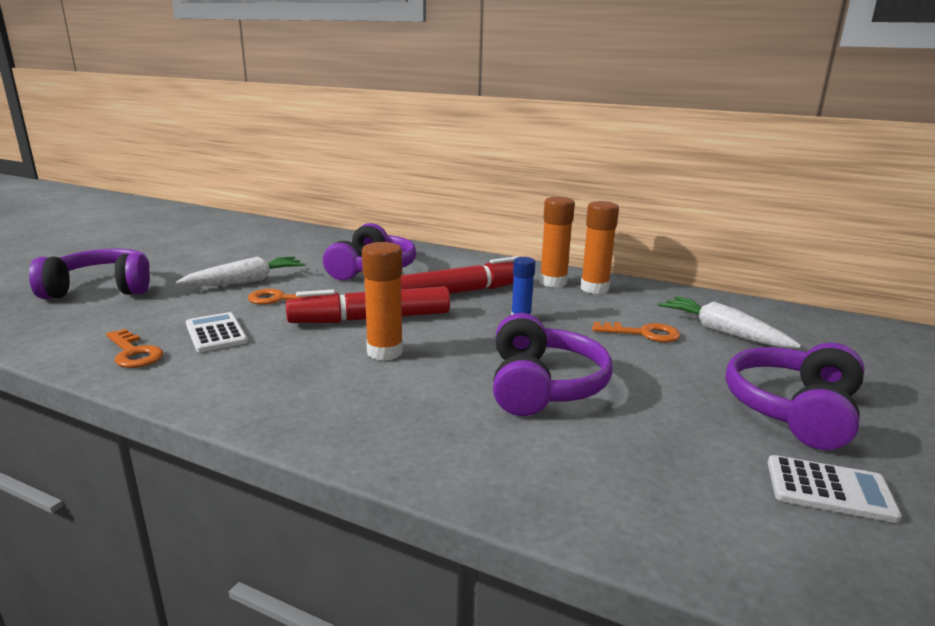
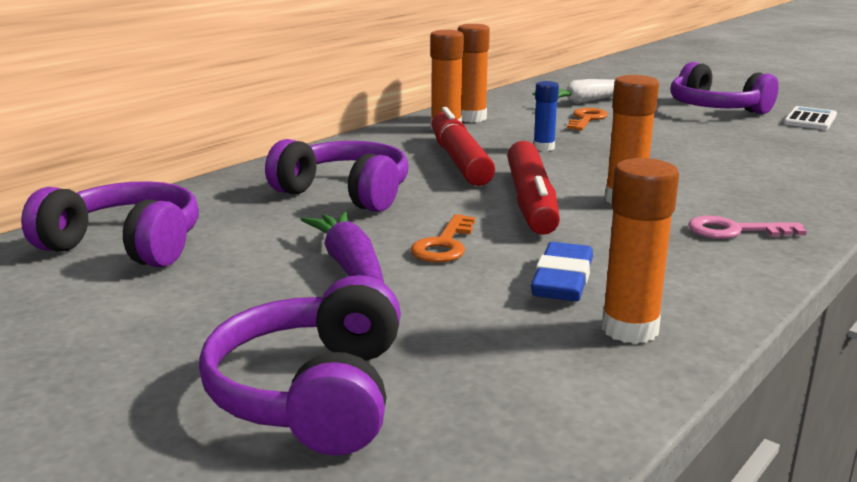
camera: 75 degrees left, 0 degrees up
(133, 353) = (629, 329): orange key -> orange glue stick
(216, 333) = (563, 280): white calculator -> blue eraser
(246, 281) = (350, 267): white carrot -> purple carrot
(312, 397) = (734, 231): none -> pink key
(543, 385) = (691, 156): purple headphones -> purple headphones (126, 245)

